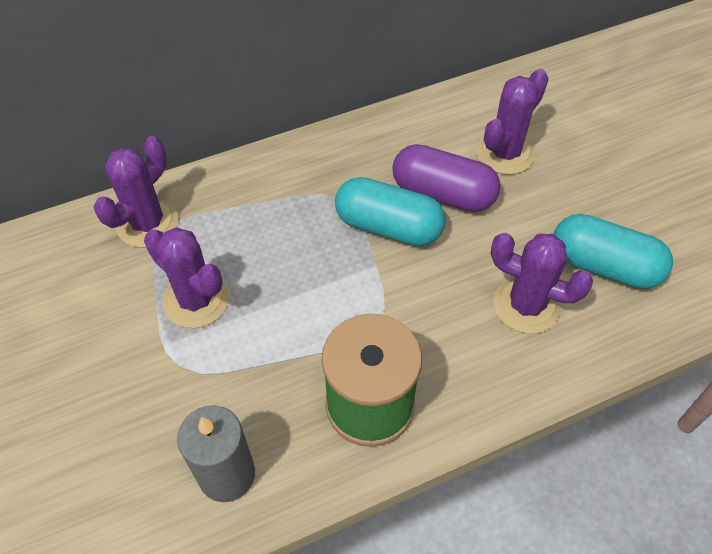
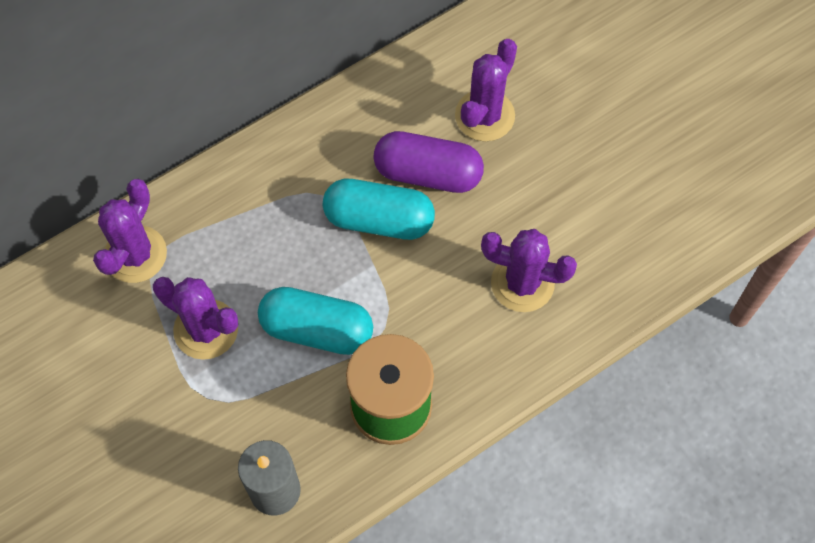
camera: 10 degrees left, 10 degrees up
(604, 266) = (592, 229): turquoise capsule -> turquoise capsule (317, 329)

